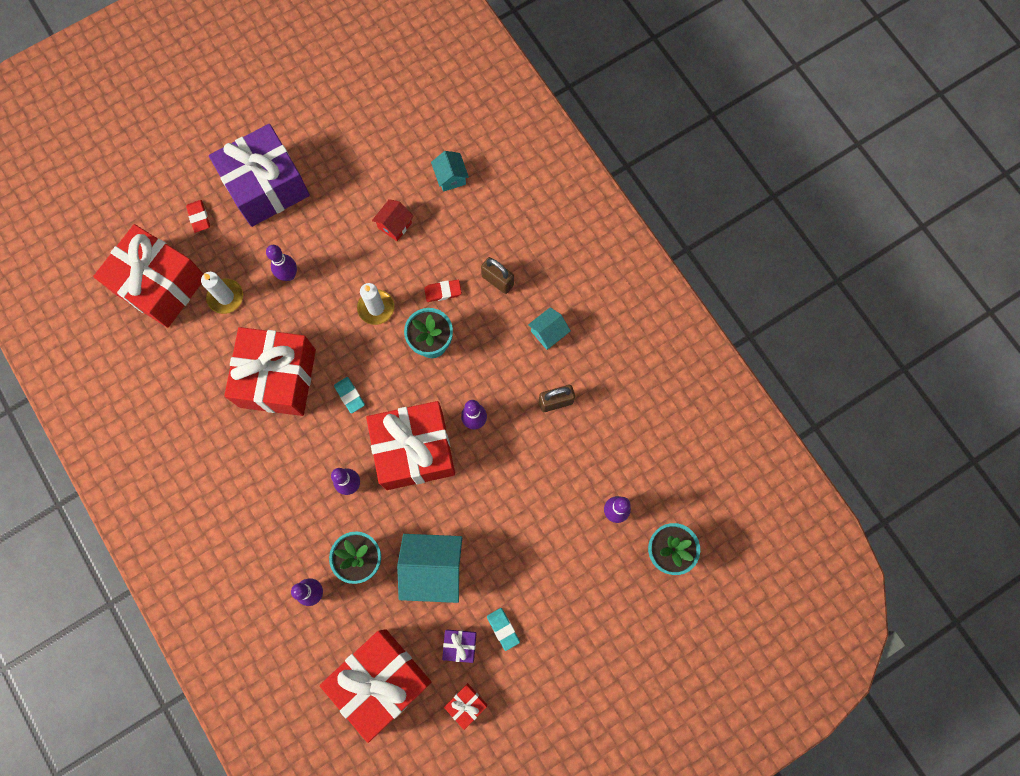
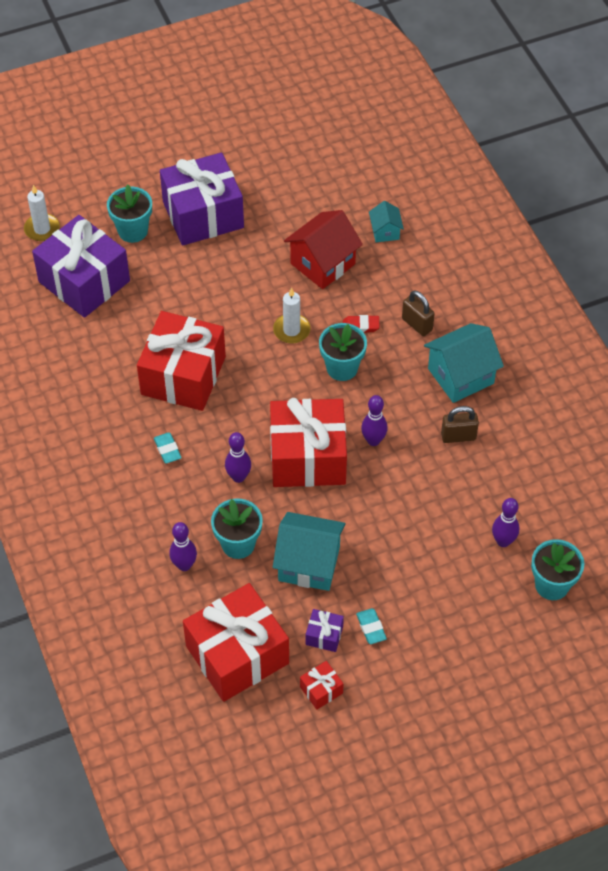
camera: 10 degrees right, 20 degrees down
(160, 285) = (84, 281): red gift -> purple gift
(199, 217) = (133, 231): red eraser -> turquoise flower pot
(225, 297) = (145, 300): white candle -> white candle (42, 229)
(289, 275) = (211, 291): purple bowling pin -> none
(350, 395) = (252, 401): turquoise eraser -> turquoise eraser (167, 449)
(394, 225) = (322, 264): red house -> red house, size x1.88
(548, 333) = (460, 376): turquoise house -> turquoise house, size x1.88

